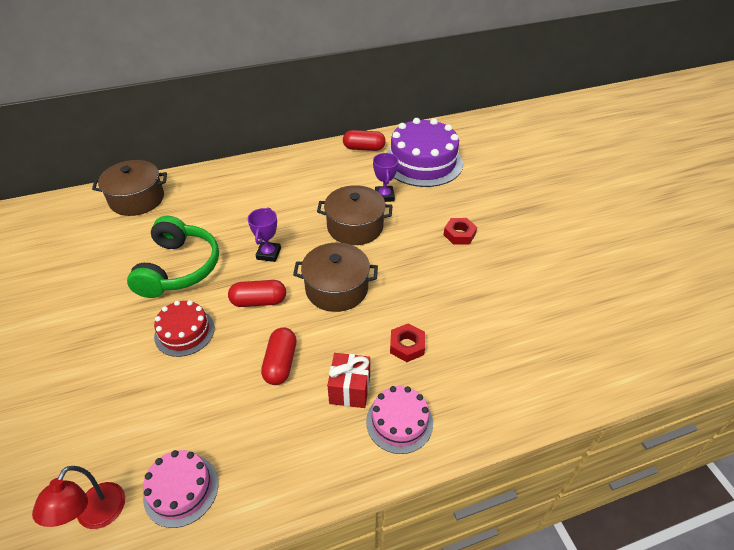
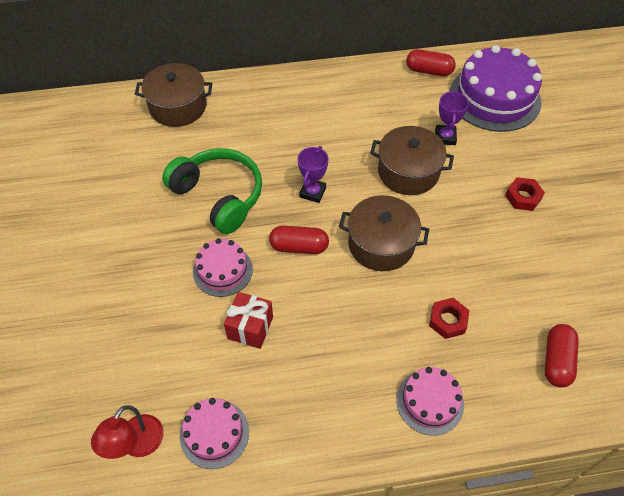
camera: 10 degrees right, 10 degrees up
(178, 268) = (219, 196): green headphones -> green headphones turned 60 degrees counterclockwise
(184, 332) = (222, 270): red cake -> pink cake
(281, 363) = (316, 319): red capsule -> red capsule (557, 361)
(350, 389) = (383, 359): red gift -> red gift (250, 328)

